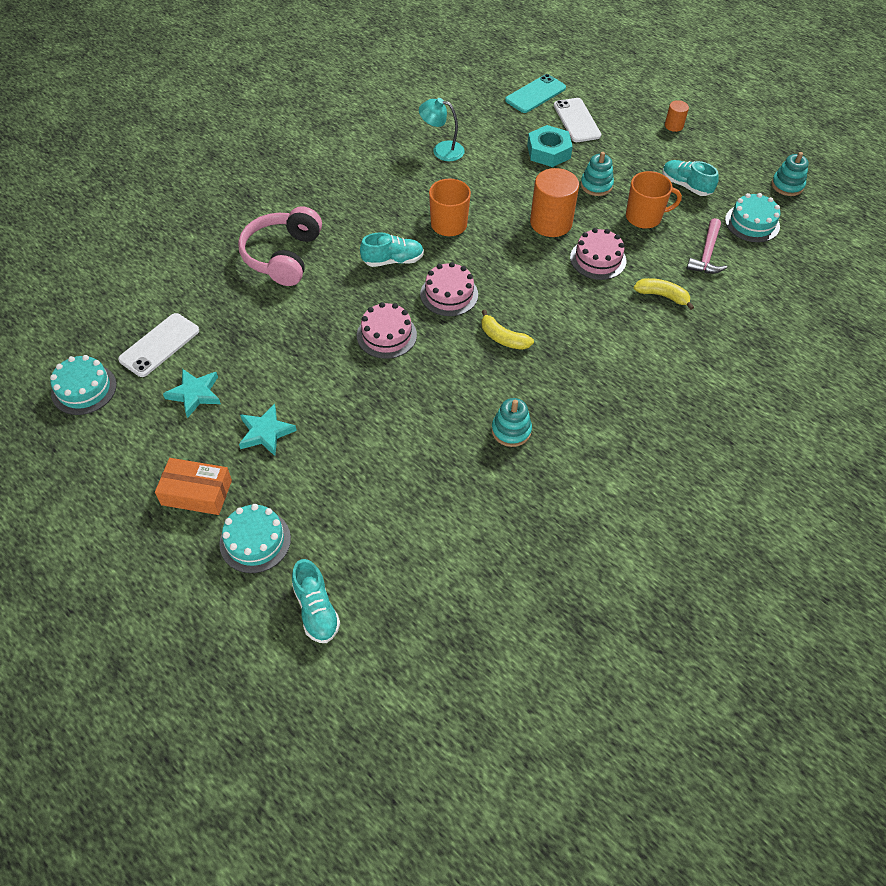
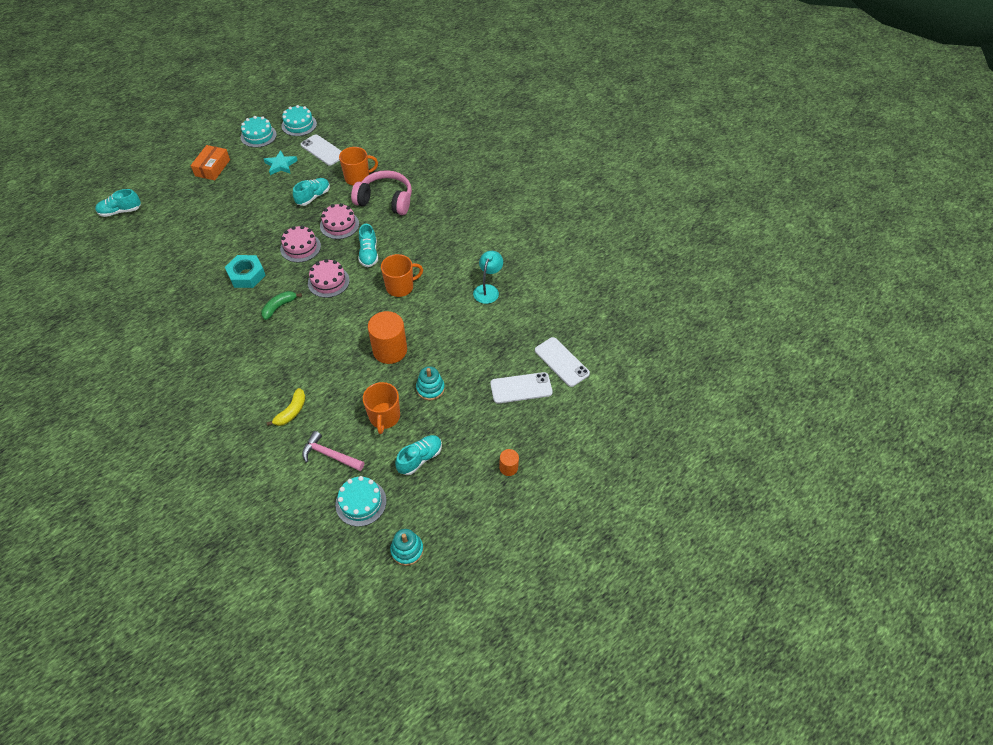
camera: 95 degrees right, 0 degrees up
(232, 292) = (358, 178): none -> orange mug
(255, 541) = (172, 189): turquoise cake -> turquoise cake (258, 136)
(265, 432) = (242, 193): turquoise star -> none
(275, 338) = (313, 197): none -> turquoise shoe
(503, 338) = (279, 307): yellow banana -> green banana
(511, 430) = (200, 302): turquoise stacking toy -> none
(535, 94) = (561, 362): turquoise phone -> white phone
(548, 152) = (479, 361): turquoise nut -> turquoise nut (246, 275)
(598, 259) = (342, 375): pink cake -> pink cake (339, 225)

